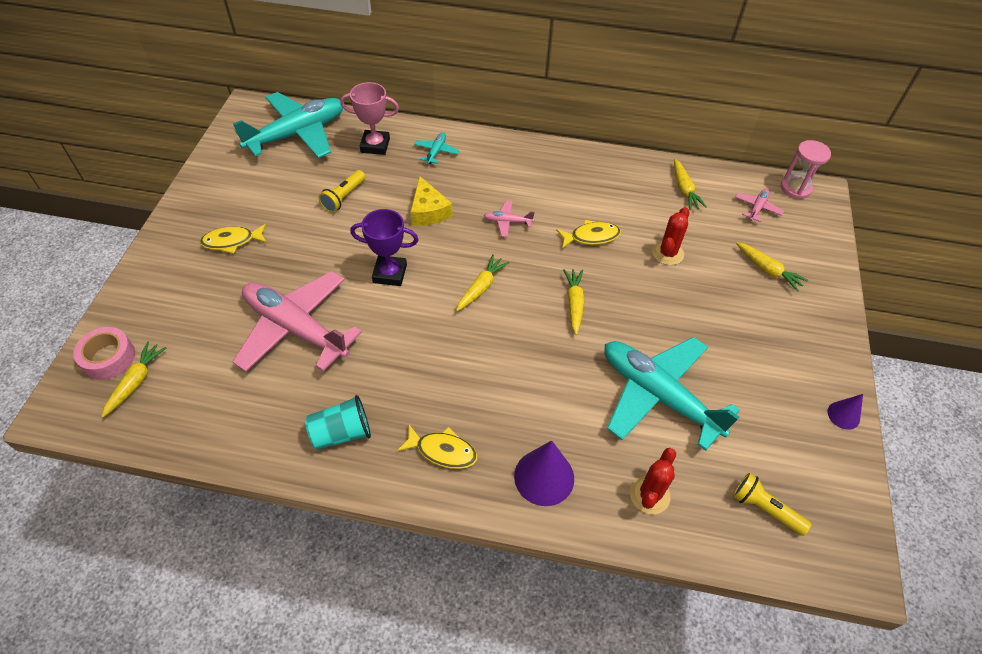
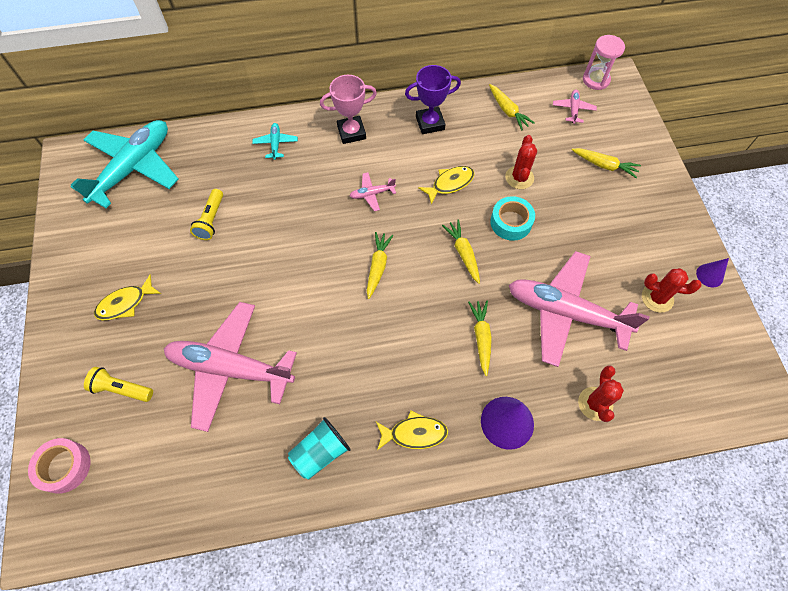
camera: 20 degrees left, 10 degrees up
(136, 382) = (105, 480): yellow carrot -> yellow carrot (481, 337)
(375, 145) = (215, 156): pink trophy -> pink trophy (351, 132)
(390, 273) = (290, 282): purple trophy -> purple trophy (430, 123)
(428, 211) = (296, 207): yellow cheese -> none
(638, 291) = (511, 222): none -> turquoise tape
(658, 395) = (565, 313): turquoise plane -> pink plane
(764, 509) = (684, 379): yellow flashlight -> yellow flashlight (121, 389)
(770, 416) = (657, 298): none -> red cactus

